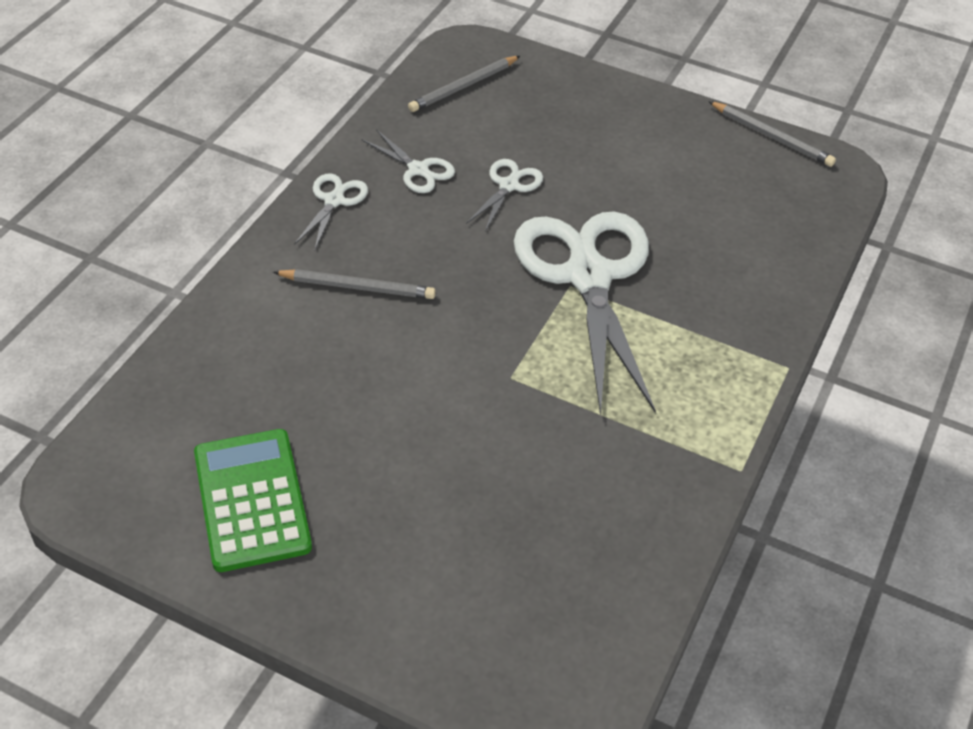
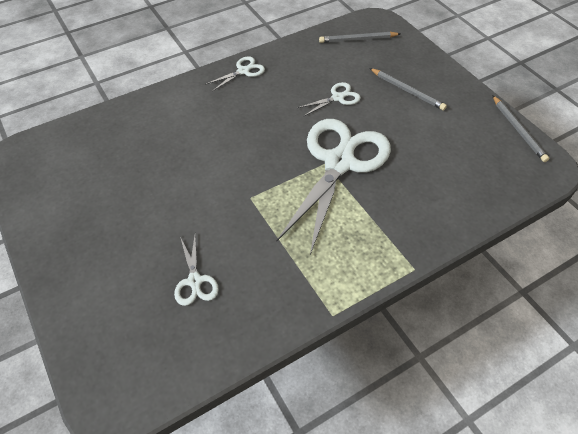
camera: 35 degrees right, 5 degrees up
(252, 500) = (75, 198): green calculator -> none
(357, 287) = (216, 117): grey pencil -> grey pencil (407, 91)
(418, 170) = (298, 72): white scissors -> white scissors (195, 281)

